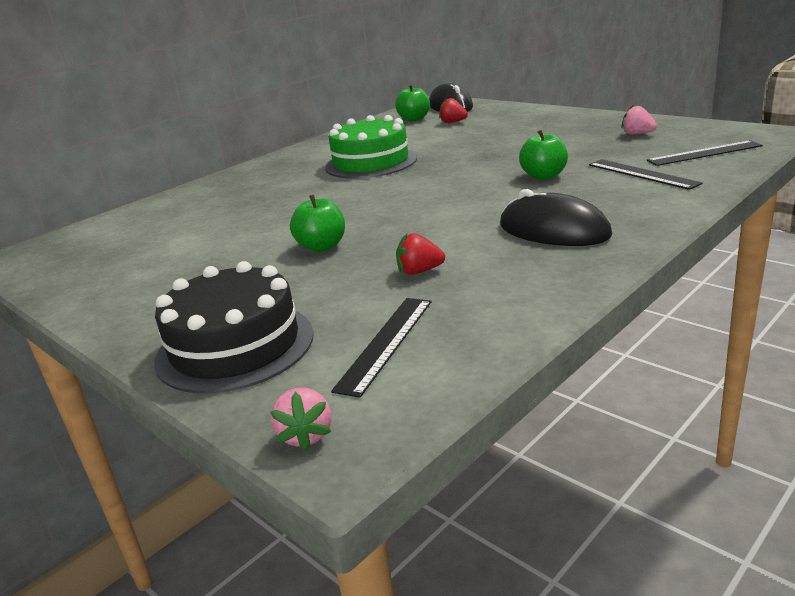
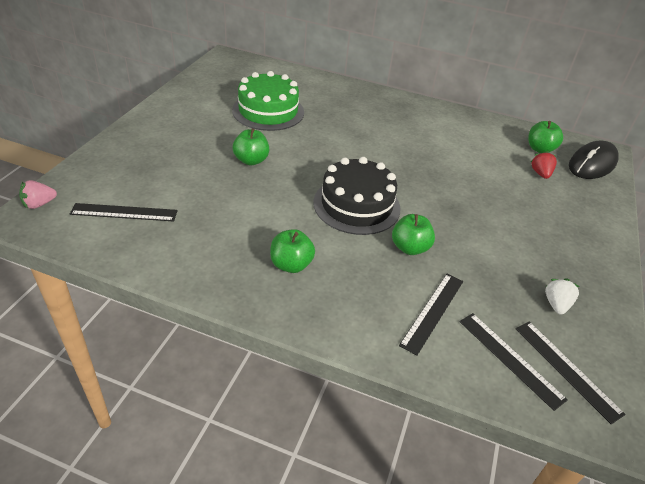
camera: 60 degrees right, 15 degrees up
(235, 346) = (124, 160): black cake -> black cake (356, 205)
(371, 162) = (415, 148): green cake -> green cake (268, 111)
(419, 271) = (216, 209): red strawberry -> none
(553, 231) = (291, 265): black mouse -> green apple
(637, 134) = (556, 304): pink strawberry -> white strawberry
(715, 138) = (566, 369): none -> black ruler

